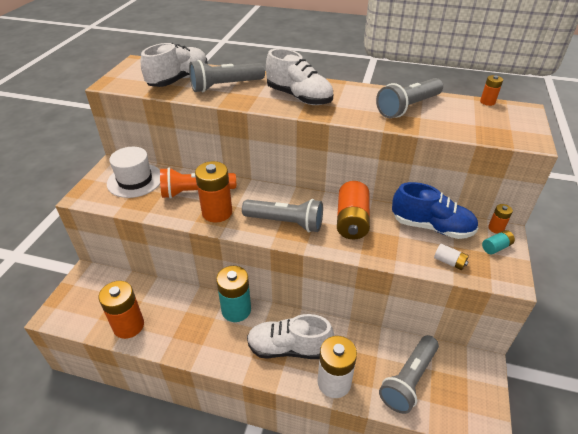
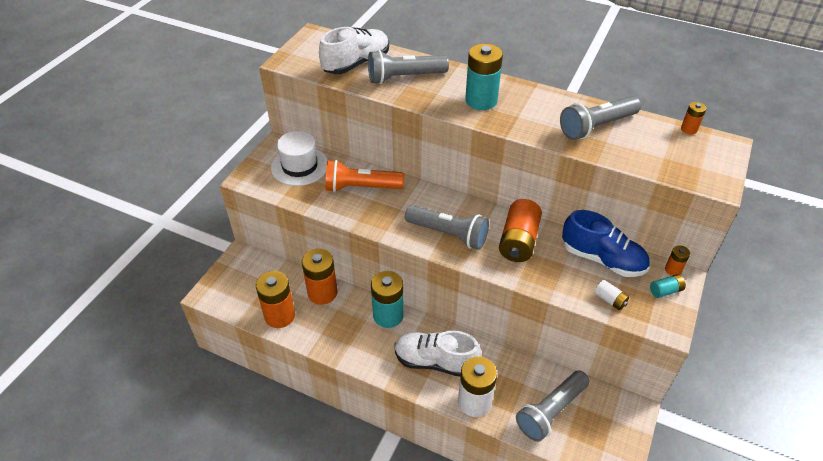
camera: 10 degrees right, 5 degrees up
(217, 212) = (380, 213): orange battery -> orange battery (322, 293)
(299, 97) = (481, 101): white shoe -> turquoise battery

